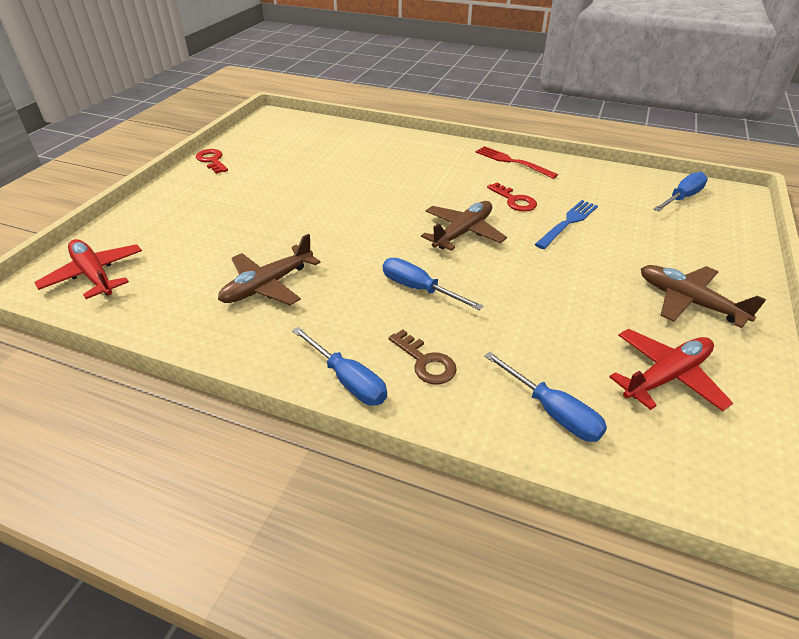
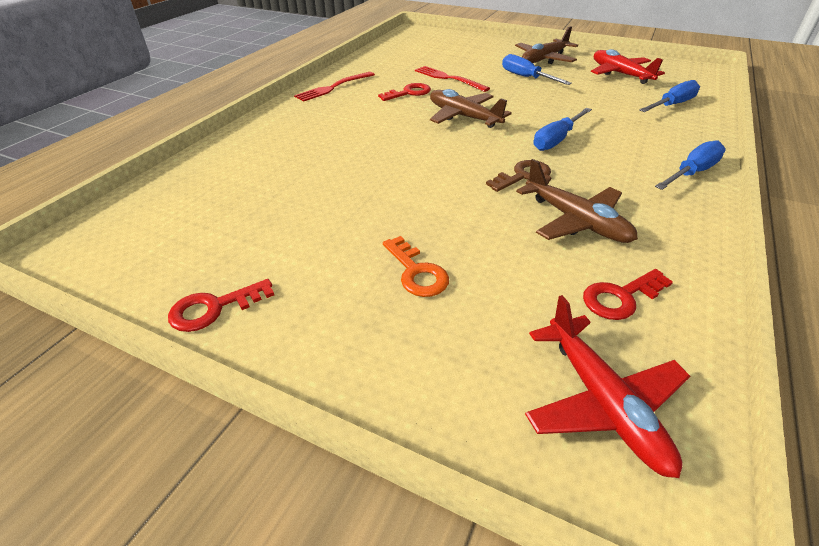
camera: 85 degrees left, 0 degrees up
(94, 275) = (602, 402): red plane -> red plane turned 75 degrees counterclockwise
(172, 295) = (621, 297): none -> red key
(223, 215) = (417, 272): none -> orange key
(425, 362) = (650, 141): brown key -> brown key (523, 176)
(568, 222) = (447, 78): blue fork -> red fork
(682, 198) = (415, 43): blue screwdriver -> blue screwdriver (526, 77)

